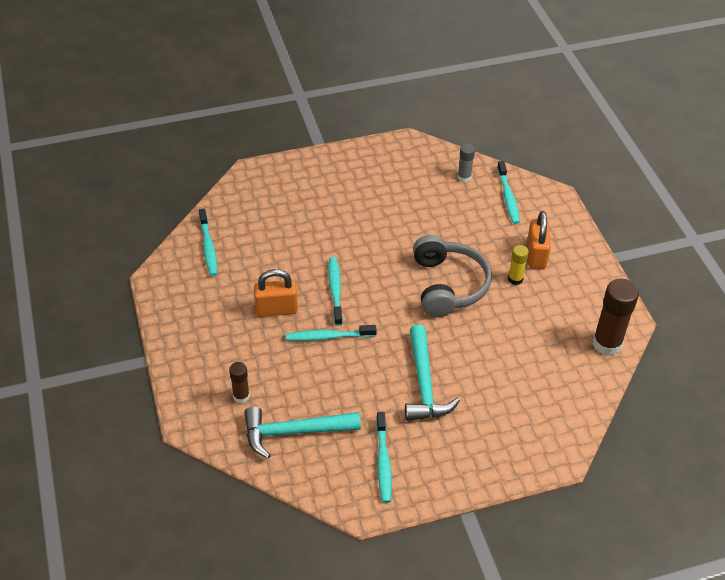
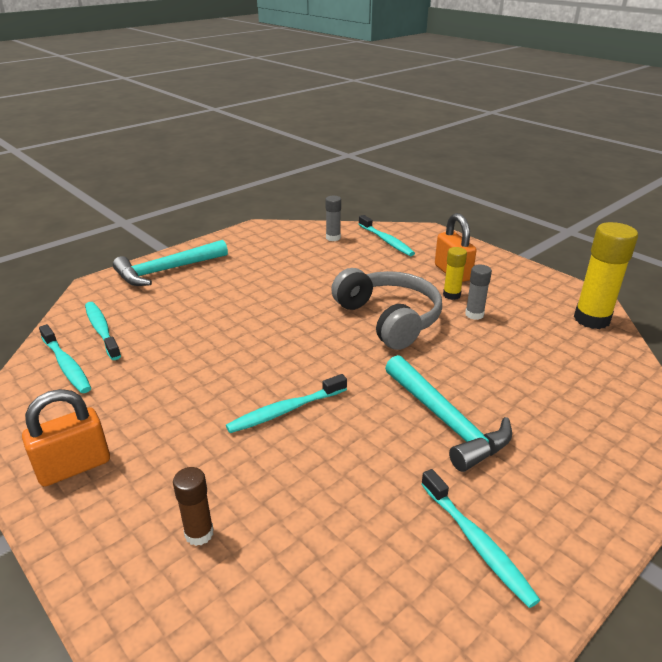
camera: 25 degrees left, 15 degrees down
(276, 309) = (196, 403): orange padlock -> orange padlock (74, 466)
(294, 432) = (314, 554): turquoise hammer -> turquoise hammer (167, 270)
(335, 290) = (263, 360): turquoise toothbrush -> turquoise toothbrush (102, 330)
(517, 305) = (474, 314): none -> grey glue stick
(607, 344) = (591, 319): brown glue stick -> yellow glue stick

